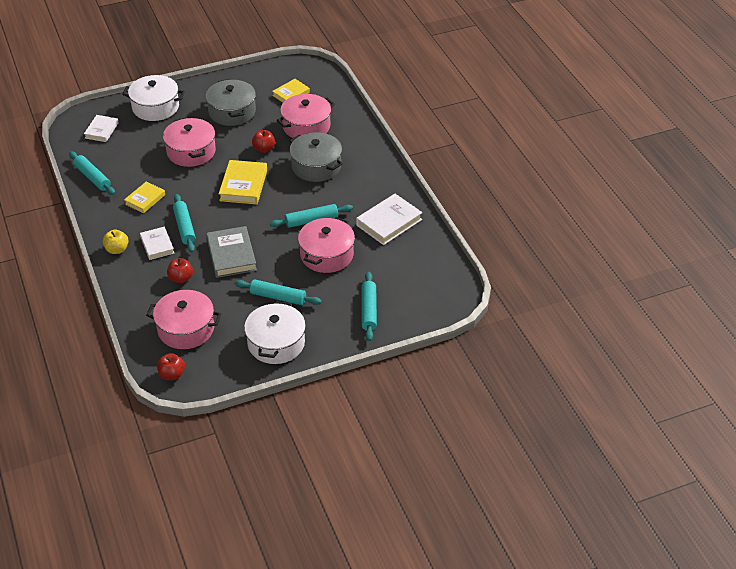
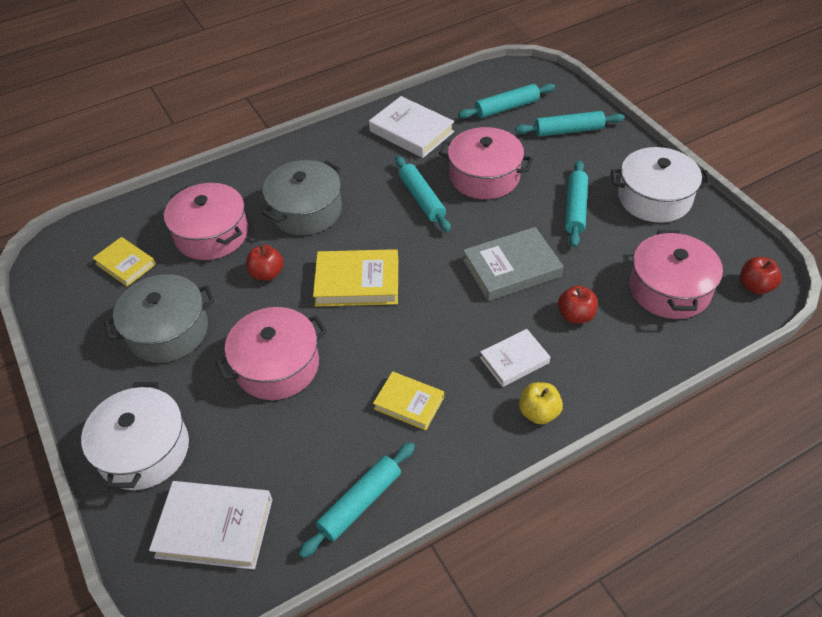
camera: 95 degrees left, 5 degrees up
(101, 130) = (214, 528): white book -> white book, size x1.58
(185, 227) = (465, 334): turquoise rolling pin -> turquoise rolling pin (506, 107)

